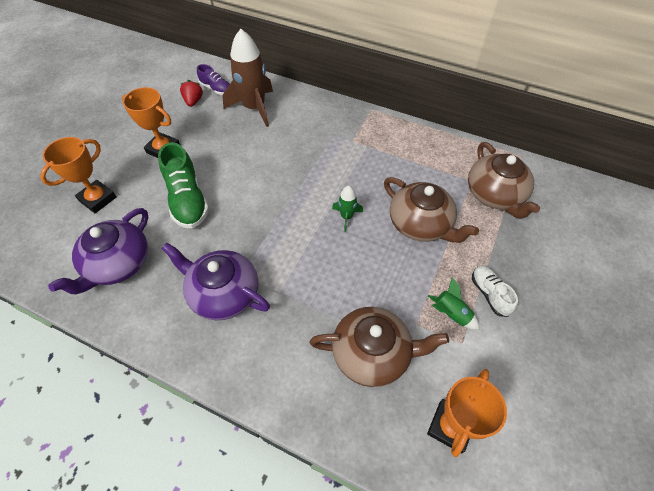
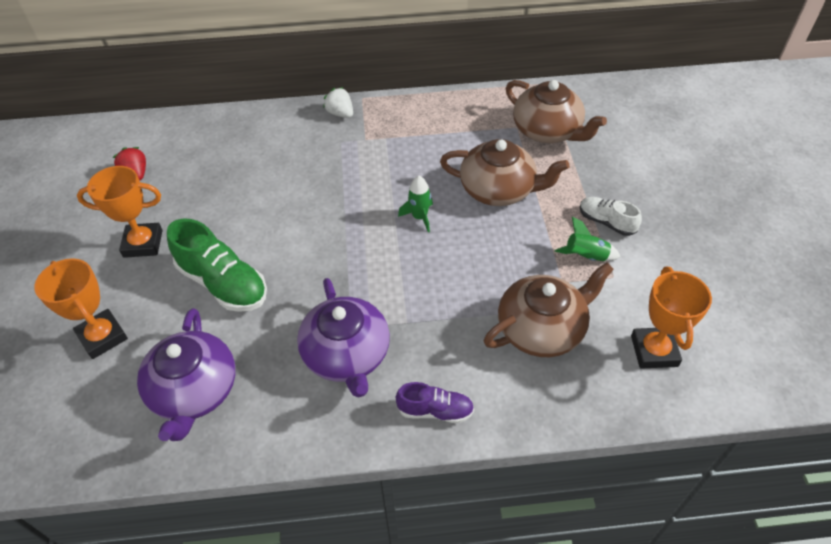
camera: 30 degrees left, 5 degrees down
(98, 199) = (103, 337): orange trophy -> orange trophy turned 45 degrees counterclockwise
(216, 89) = (154, 148): purple shoe -> purple shoe (435, 410)
(223, 293) = (347, 355): purple teapot -> purple teapot turned 105 degrees counterclockwise
(254, 108) = (222, 150): brown rocket -> none
(348, 115) = (340, 114): none -> white strawberry

